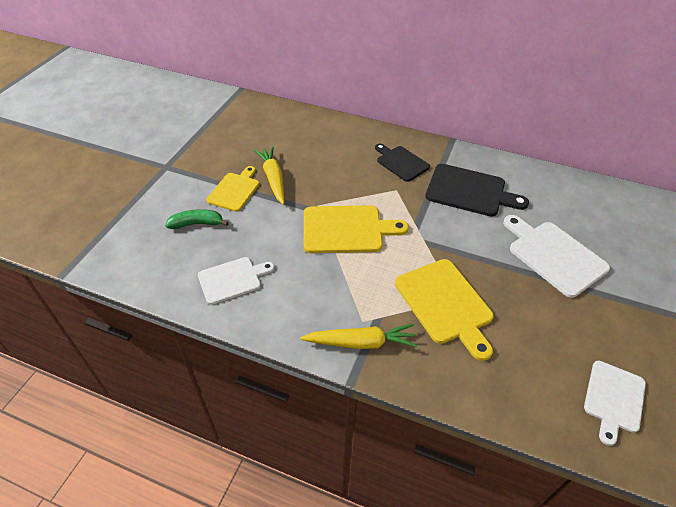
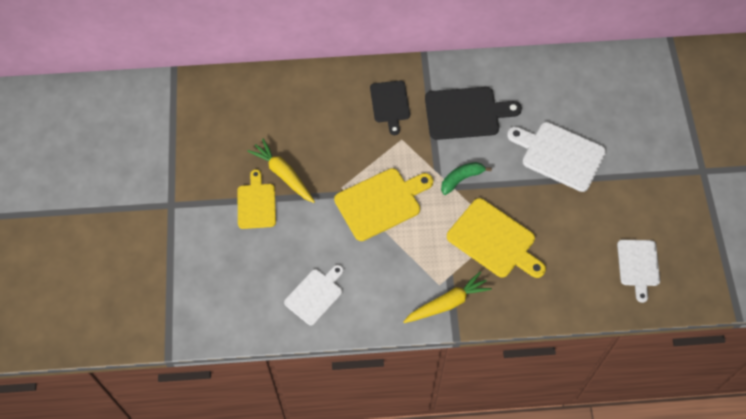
camera: 25 degrees left, 15 degrees up
(197, 224) = (247, 255): green banana -> green banana (461, 179)
(401, 162) = (390, 104): black cutting board -> black cutting board turned 120 degrees counterclockwise

